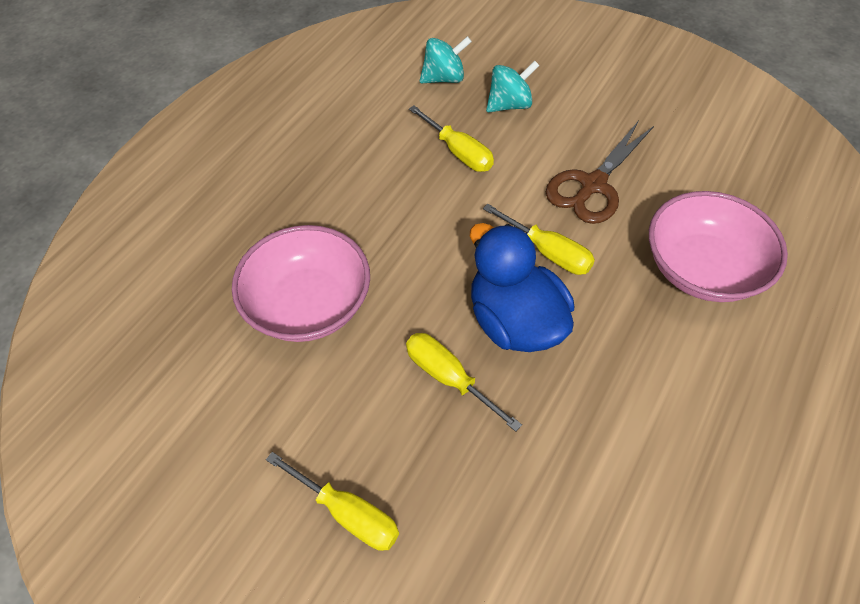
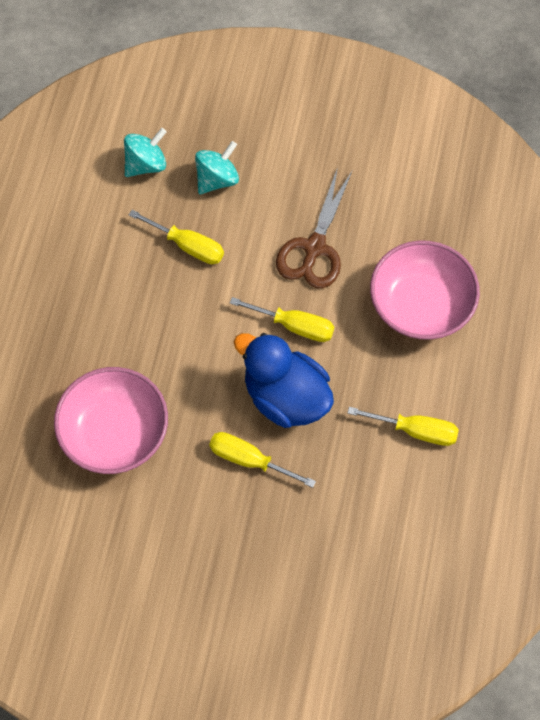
camera: 20 degrees left, 10 degrees up
(348, 513) = (211, 583): yellow screwdriver -> yellow screwdriver (415, 431)

